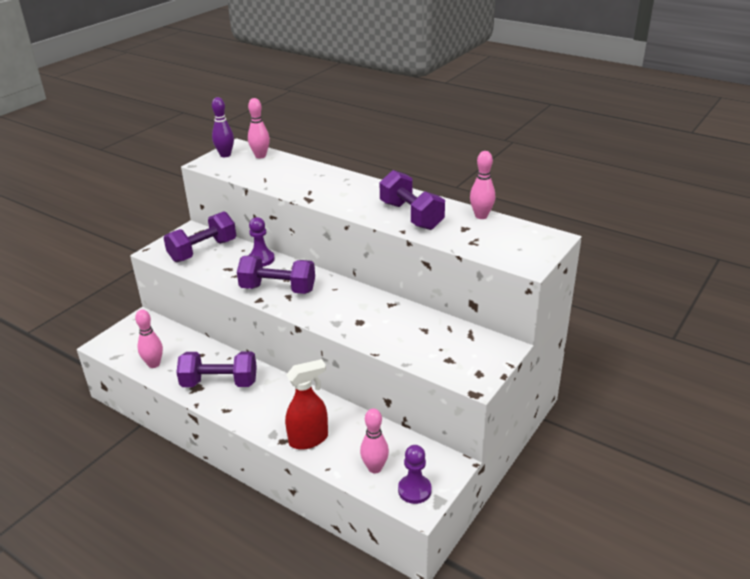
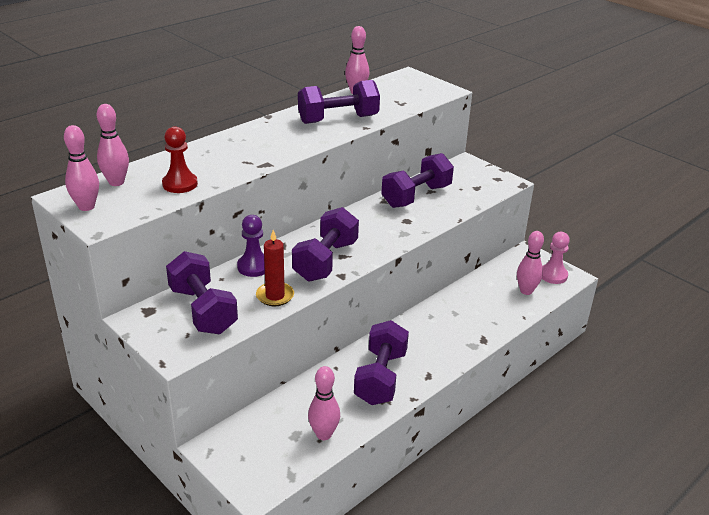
camera: 80 degrees left, 0 degrees up
(224, 275) = (275, 296): none -> red candle
(225, 155) = (86, 207): purple bowling pin -> pink bowling pin
(264, 175) = (180, 184): none -> red pawn
(309, 439) = (484, 323): red spray bottle -> none
(408, 322) = (416, 196): none -> purple dumbbell
(414, 490) = (553, 275): purple pawn -> pink pawn

